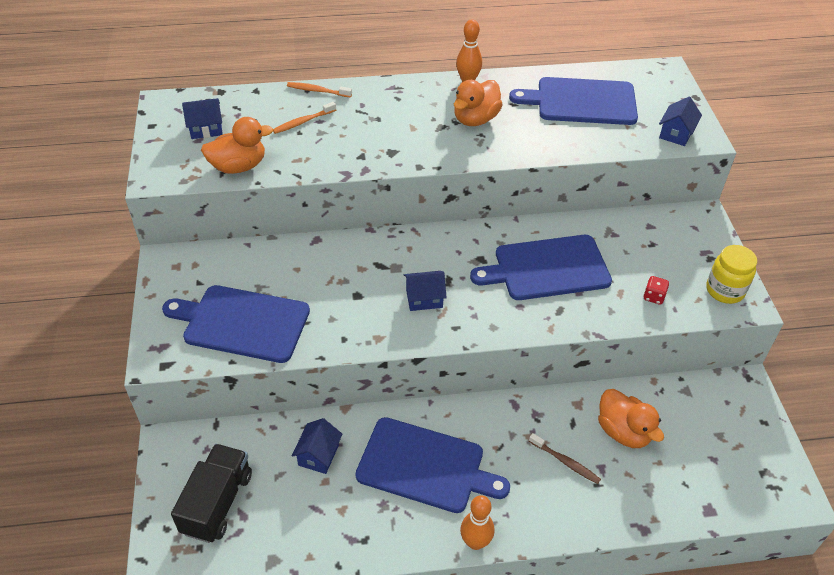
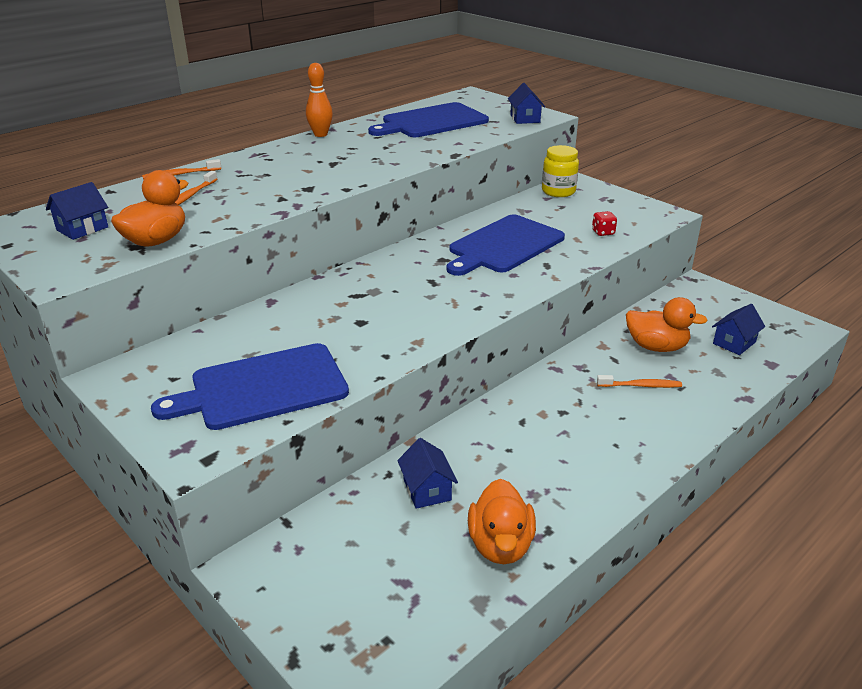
camera: 35 degrees left, 15 degrees down
(217, 503) = (363, 588): black truck -> none
(424, 298) = (426, 300): blue house -> blue house (734, 343)
(425, 466) = (535, 446): blue cutting board -> none
(475, 119) = (358, 151): orange duck -> orange duck (500, 545)
(475, 542) = (642, 476): orange bowling pin -> none
(565, 462) = (641, 385): brown toothbrush -> orange toothbrush
(724, 290) = (644, 212): yellow jar -> yellow jar (558, 191)

